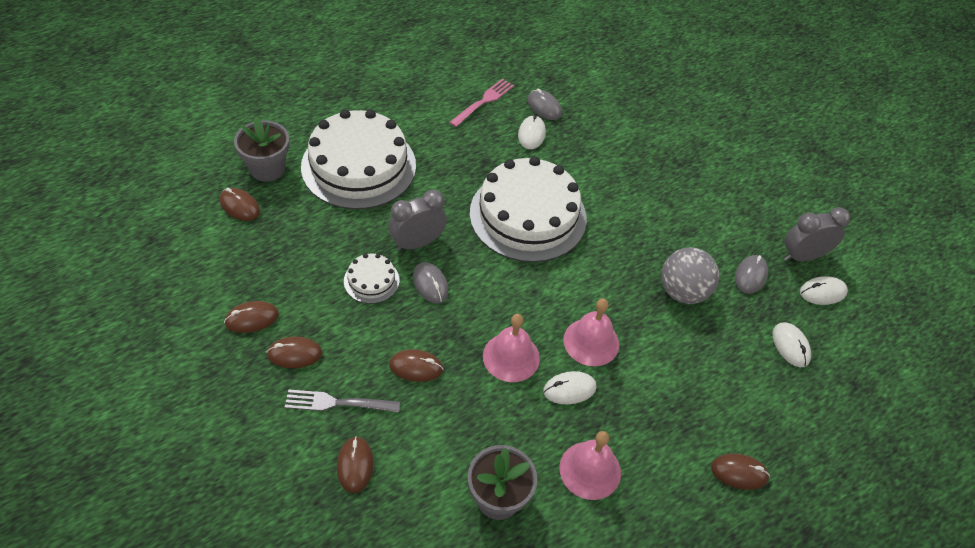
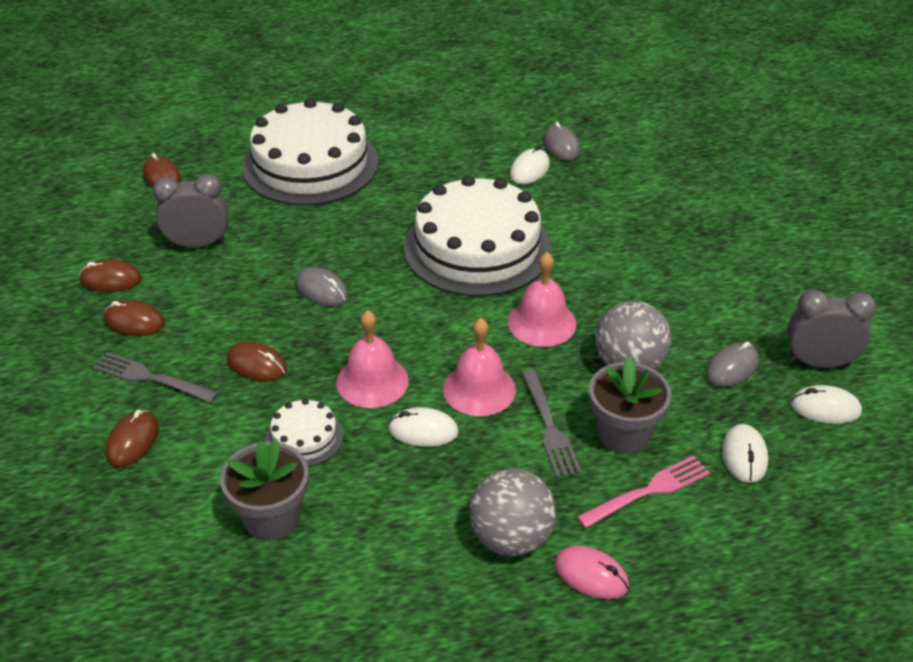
camera: 25 degrees right, 10 degrees down
(267, 168) = (211, 149): grey flower pot -> grey flower pot (623, 433)
(371, 280) = (258, 272): white cake -> white cake (304, 437)
(417, 243) = (331, 248): grey clock -> grey clock (198, 244)
(430, 284) = (322, 290): grey mouse -> grey mouse turned 45 degrees counterclockwise
(483, 102) = (490, 129): pink fork -> pink fork (648, 491)
(590, 470) = (398, 519): pink bell -> pink bell (542, 322)
(655, 360) = (549, 427): none -> grey fork
(673, 460) = (511, 538): none -> grey ball
(739, 473) = (591, 575): brown mouse -> pink mouse

